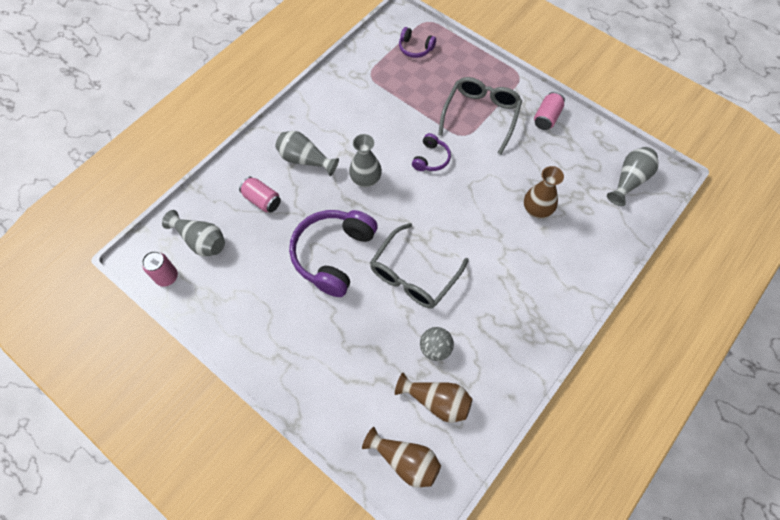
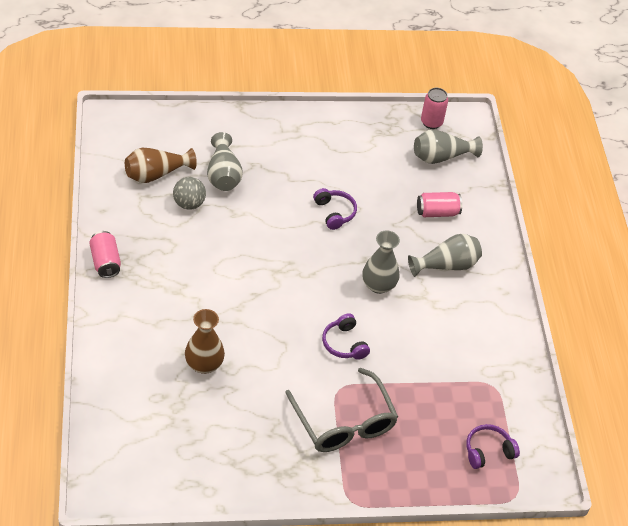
camera: 130 degrees right, 15 degrees down
(333, 255) = (334, 213): purple headphones -> purple headphones, size x0.49
(405, 460) = (145, 131): brown vase -> none
(413, 275) = (257, 240): grey glasses -> none
(546, 117) = (278, 470): pink can -> pink can (105, 262)
(629, 180) = (137, 459): grey vase -> grey vase (223, 175)

